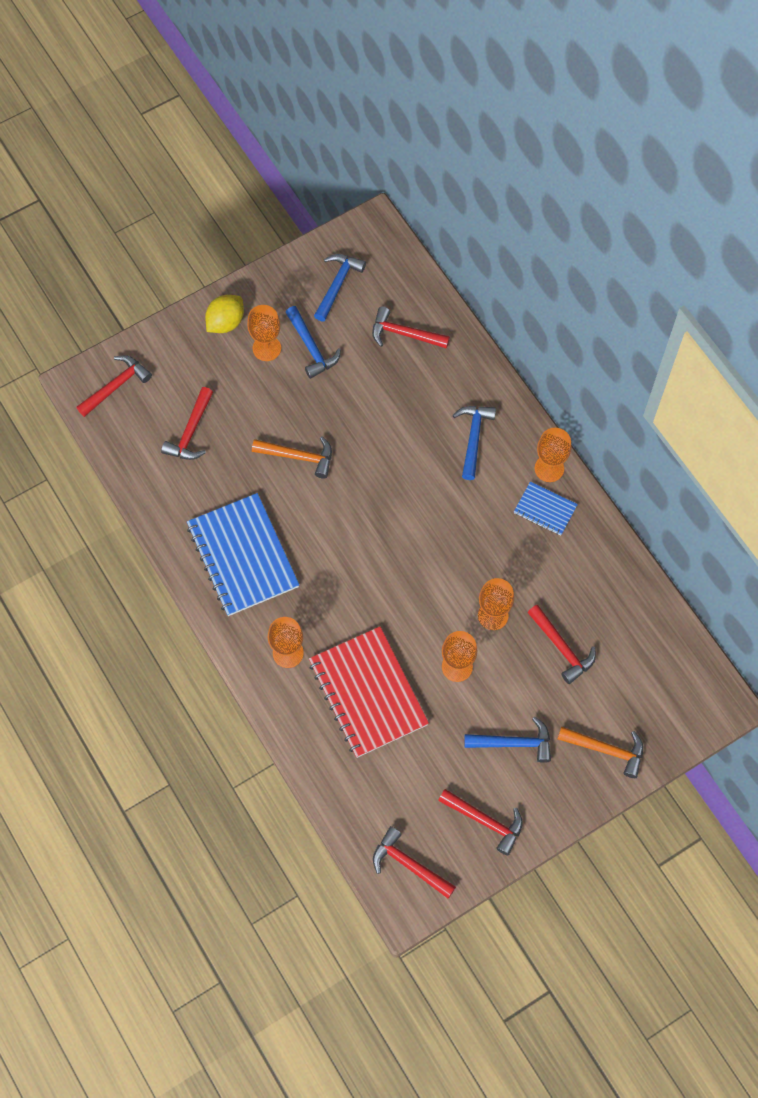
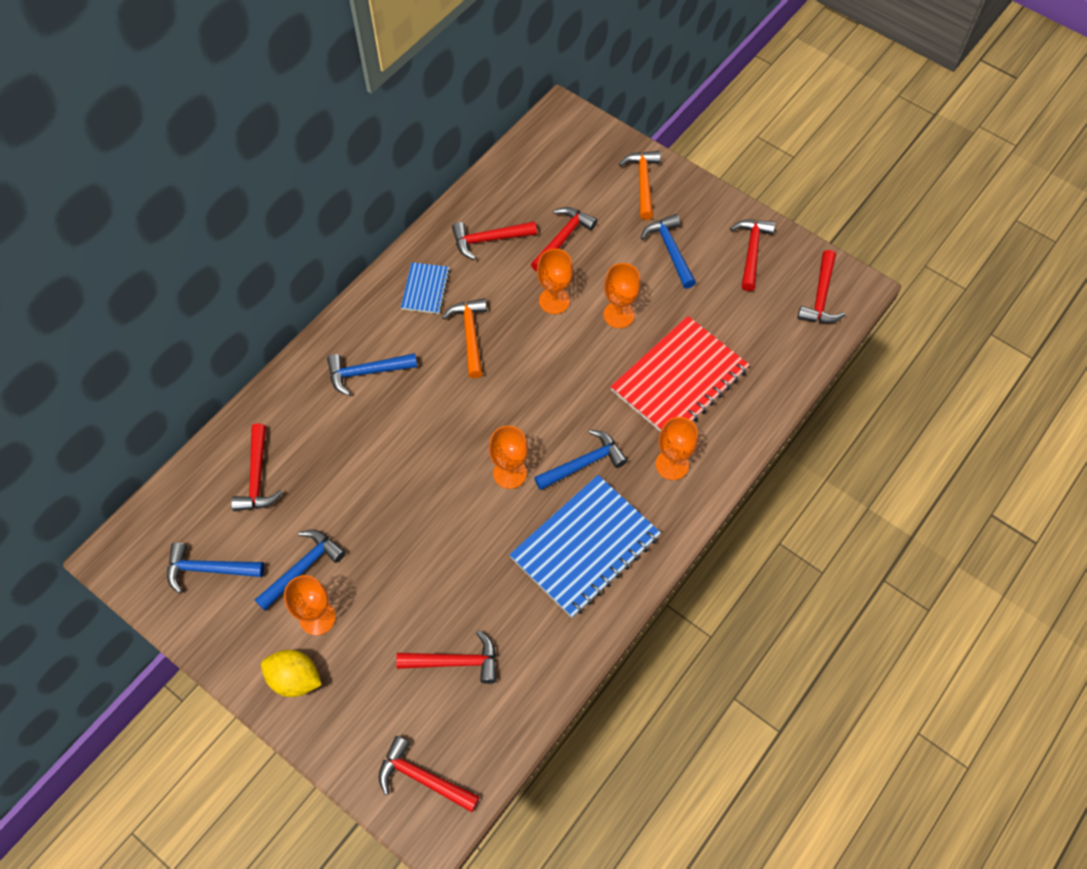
camera: 110 degrees left, 5 degrees down
(298, 457) = (447, 533): orange hammer -> orange hammer (470, 335)
(317, 581) = (584, 463): none -> blue hammer
(549, 468) = (379, 298): orange goblet -> orange goblet (510, 473)
(583, 581) = (489, 239): none -> red hammer

